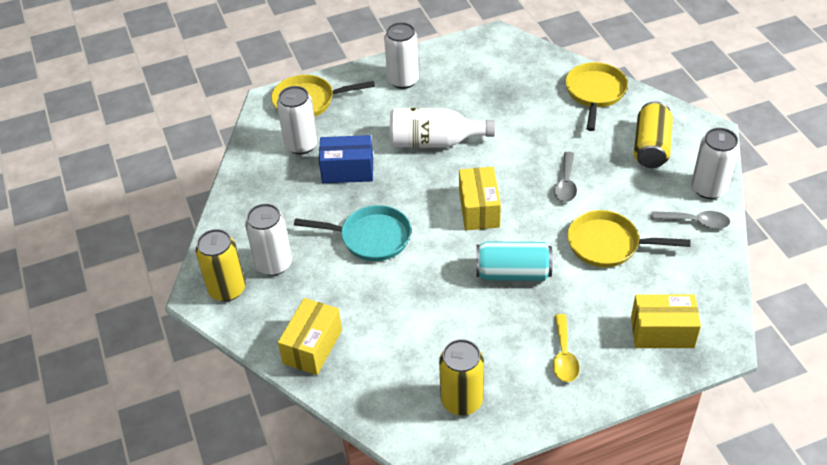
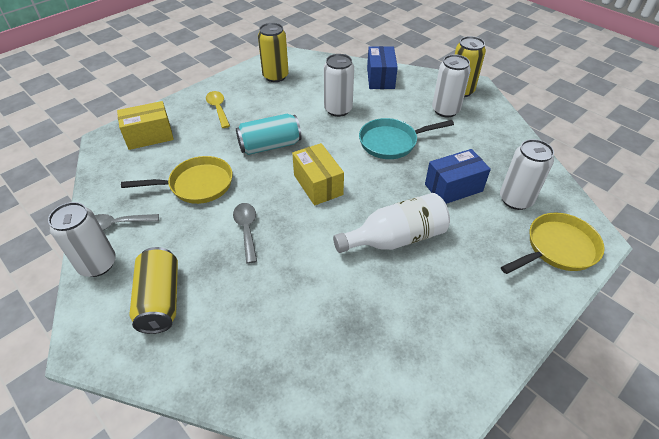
camera: 155 degrees right, 0 degrees up
(312, 347) = (380, 78): yellow box -> blue box
(403, 80) = (484, 310): white can -> white can (338, 109)
(595, 93) = (239, 366): yellow pan -> none

